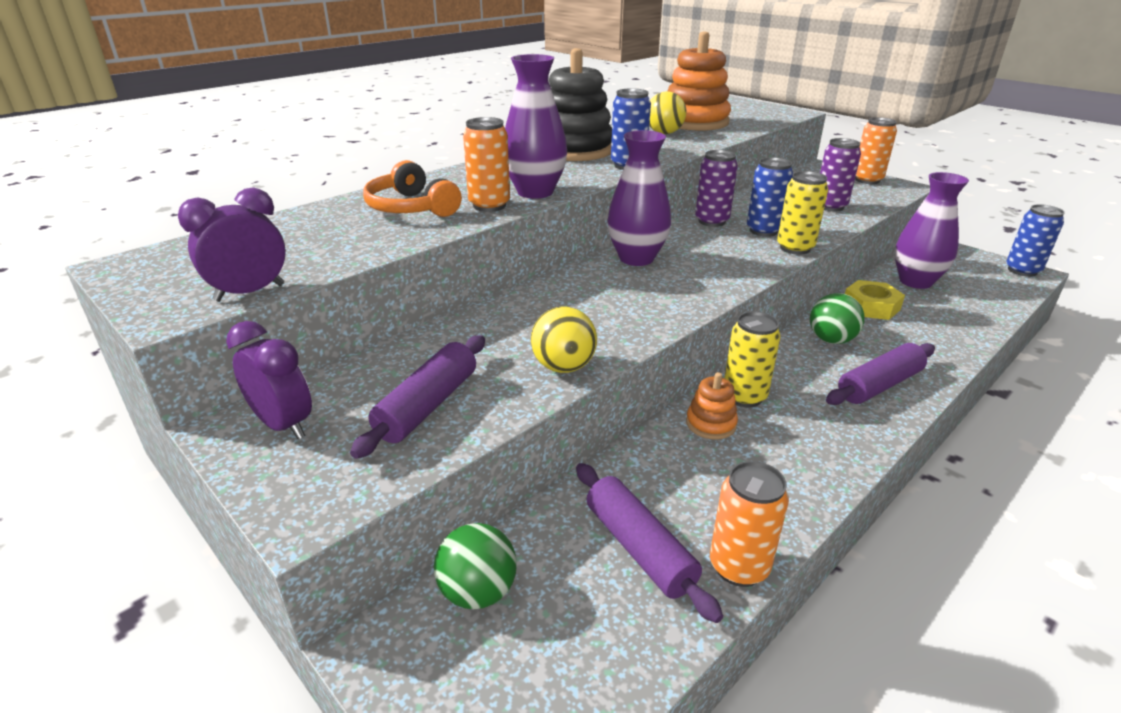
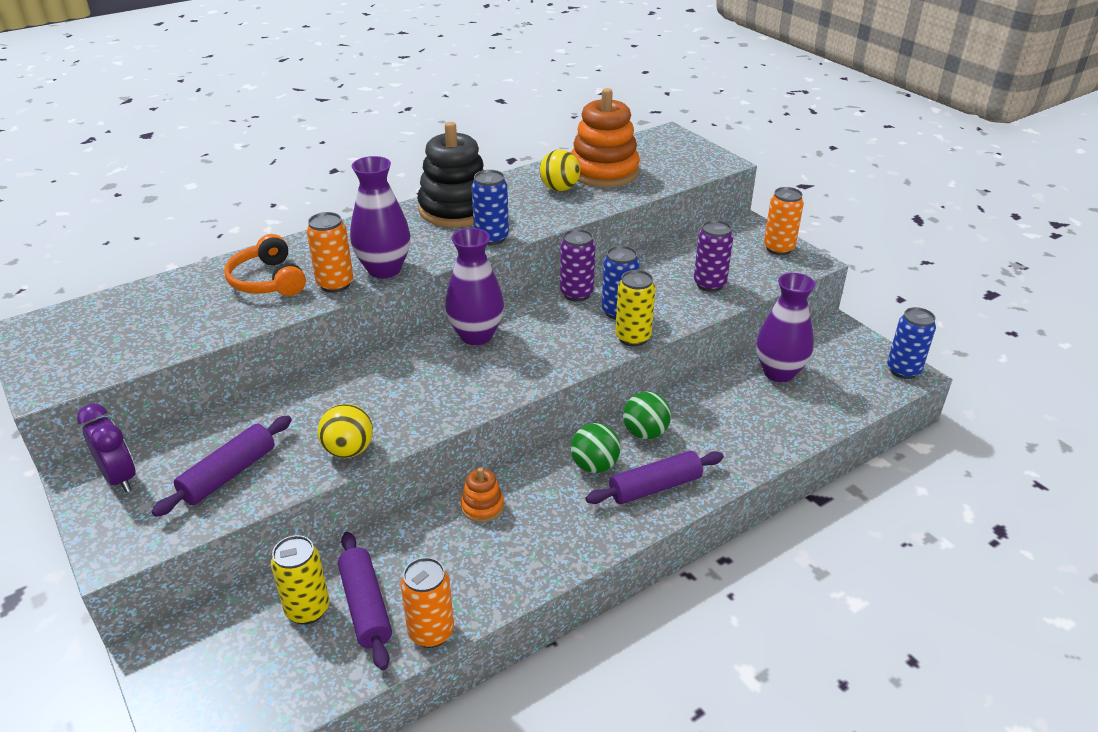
camera: 10 degrees right, 5 degrees up
(250, 293) = (107, 370): purple clock -> none
(478, 592) = (235, 622): green ball -> green ball (594, 466)
(744, 396) = (527, 483): yellow can -> yellow can (307, 609)
(871, 306) = (711, 398): yellow nut -> none

